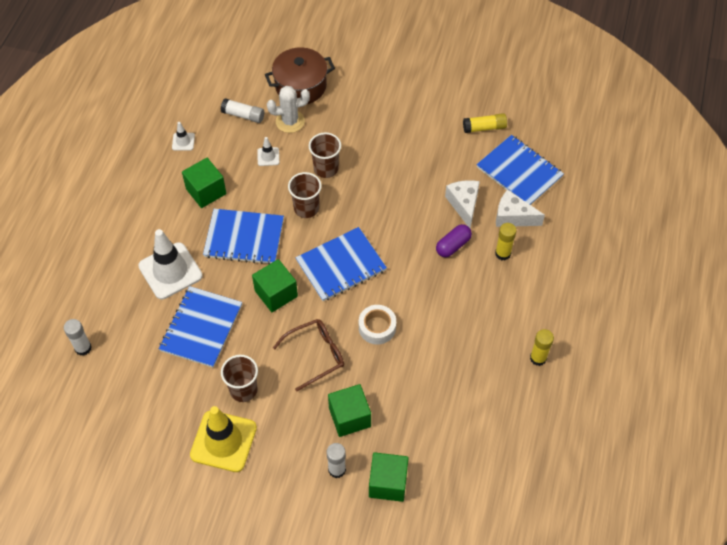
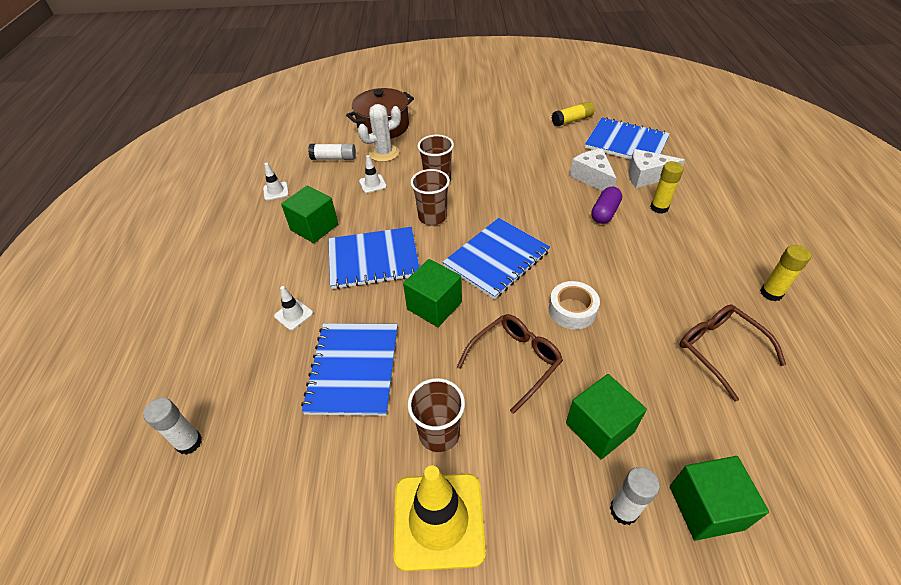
camera: 15 degrees left, 10 degrees down
(170, 271) = (293, 314): white traffic cone -> white traffic cone, size x0.45
(466, 390) = (720, 350): none -> brown glasses

